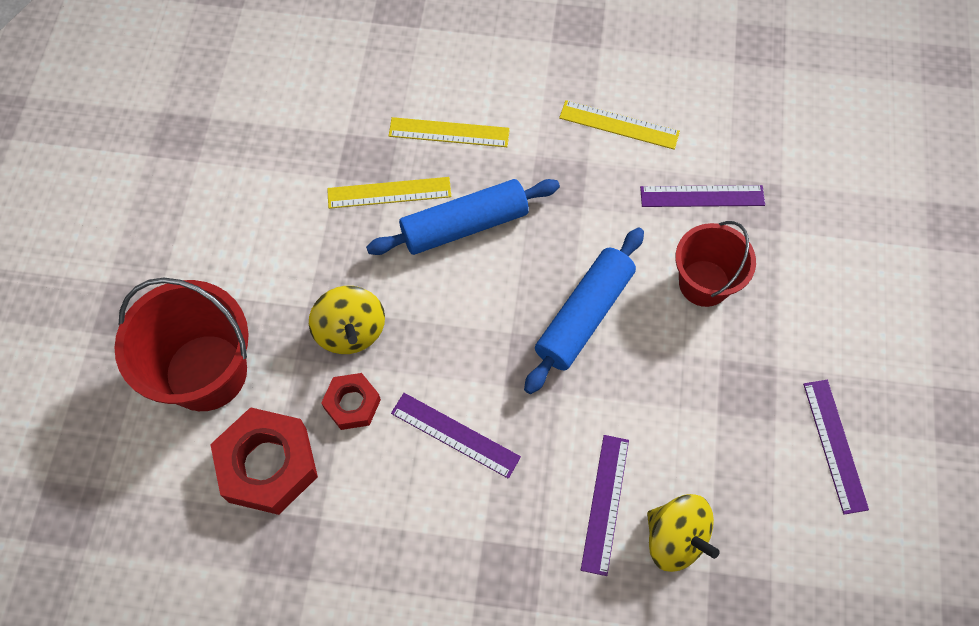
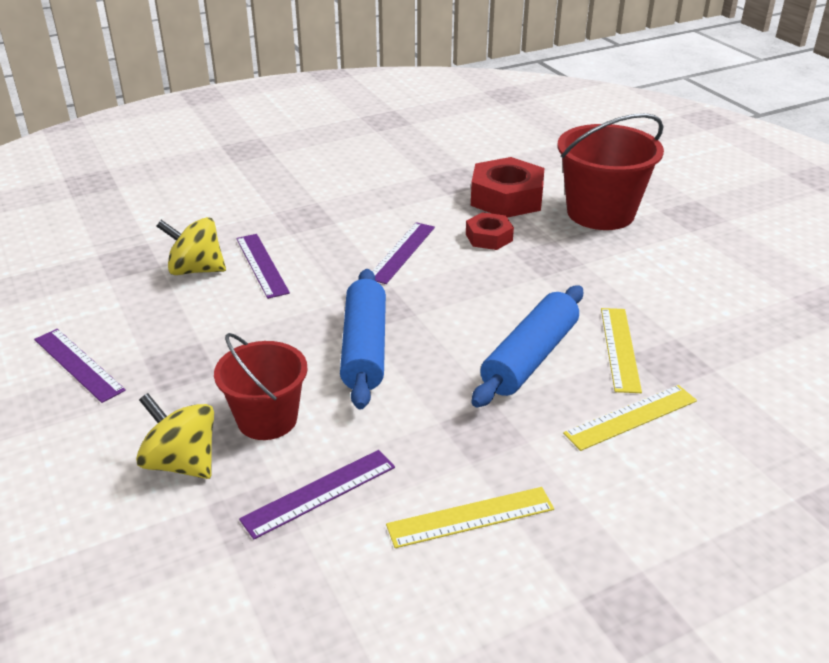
camera: 145 degrees right, 30 degrees down
(350, 331) = (536, 265): yellow spinning top -> yellow spinning top (182, 463)
(389, 193) = (620, 349): yellow ruler -> yellow ruler turned 45 degrees counterclockwise
(455, 435) = (401, 252): purple ruler -> purple ruler turned 60 degrees counterclockwise

